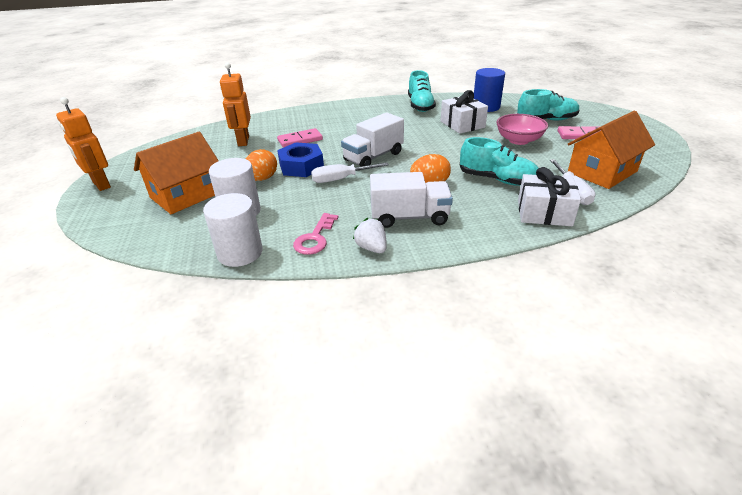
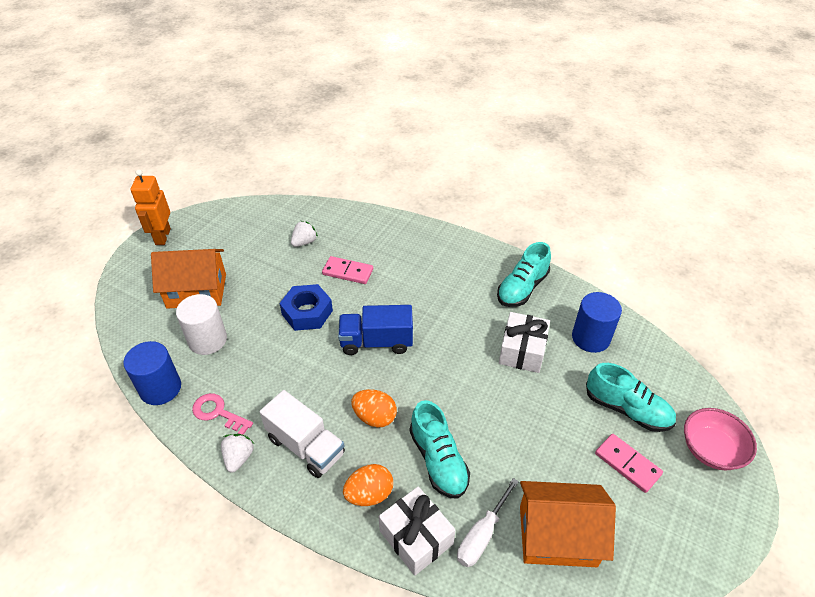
camera: 40 degrees right, 10 degrees up
(240, 253) = (160, 388): white cylinder -> blue cylinder
(243, 141) = (304, 242): orange robot -> white strawberry
(262, 179) = (262, 308): orange egg -> orange egg (369, 494)
(315, 238) = (218, 413): pink key -> pink key turned 60 degrees clockwise
(341, 179) = (316, 354): white screwdriver -> none
(373, 157) = (376, 342): white truck -> blue truck
(518, 140) = (544, 420): pink bowl -> pink bowl (711, 450)

